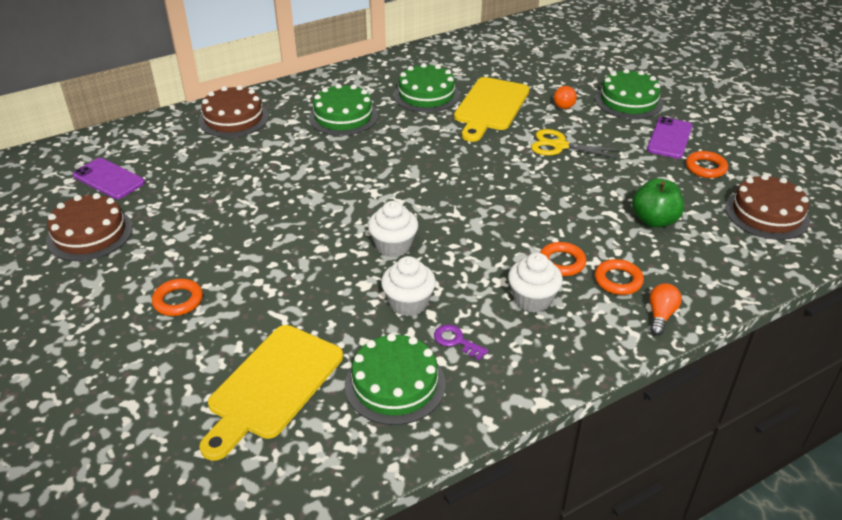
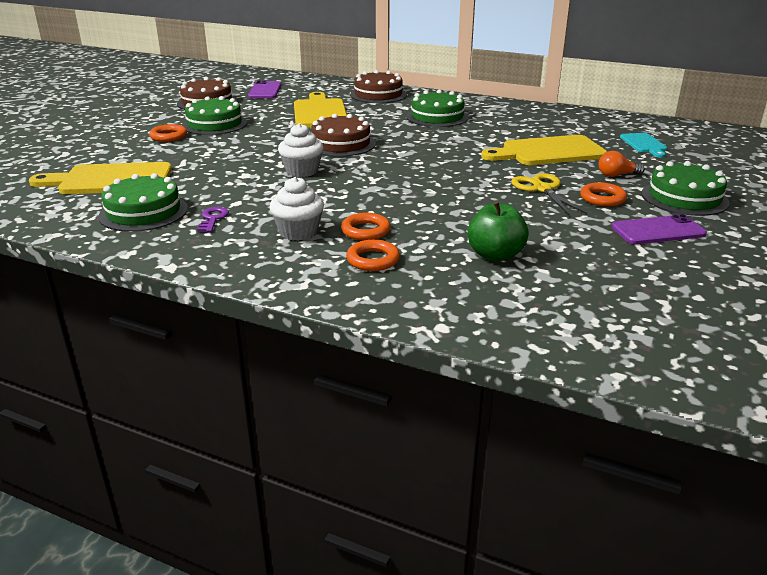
camera: 55 degrees right, 10 degrees down
(239, 173) = (320, 112): none -> yellow cutting board
(408, 303) = (240, 193): white cupcake -> none
(426, 95) = (519, 129): green cake -> green cake (214, 124)
(520, 63) = (644, 144): none -> turquoise cutting board
(660, 315) = (345, 291): orange light bulb -> none
(705, 168) = (639, 260): orange ring -> orange ring (602, 198)
(767, 214) = (614, 312): brown cake -> brown cake (341, 144)

